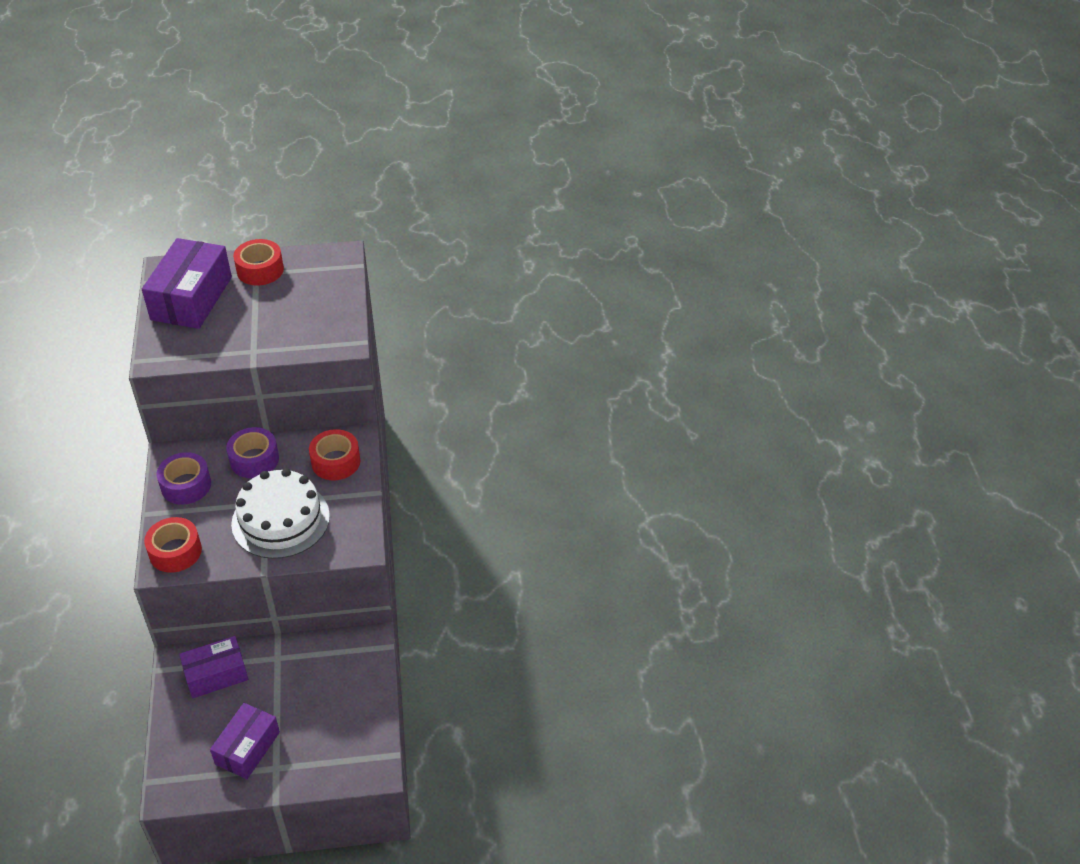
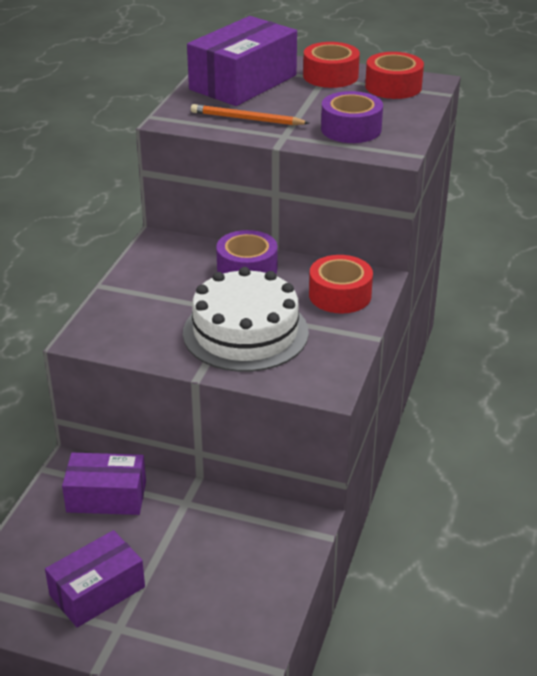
camera: 25 degrees right, 10 degrees down
(175, 551) = (109, 328): red tape -> red tape (393, 86)
(186, 485) = (159, 272): purple tape -> purple tape (351, 129)
(215, 341) = (247, 119): none -> orange pencil

